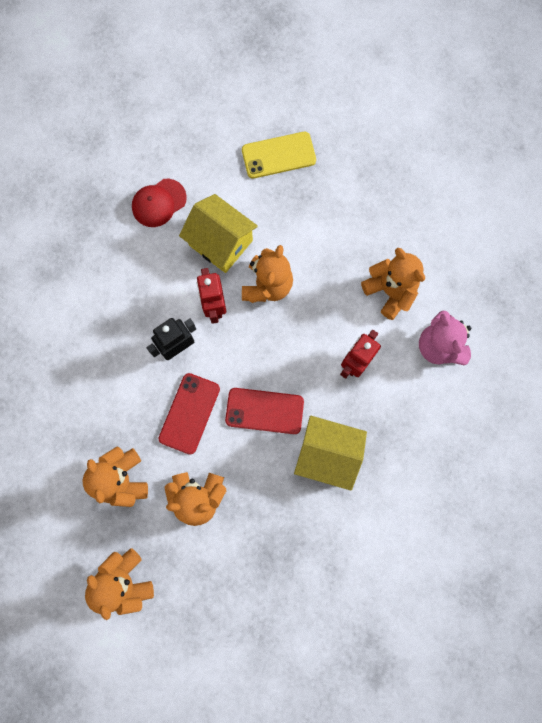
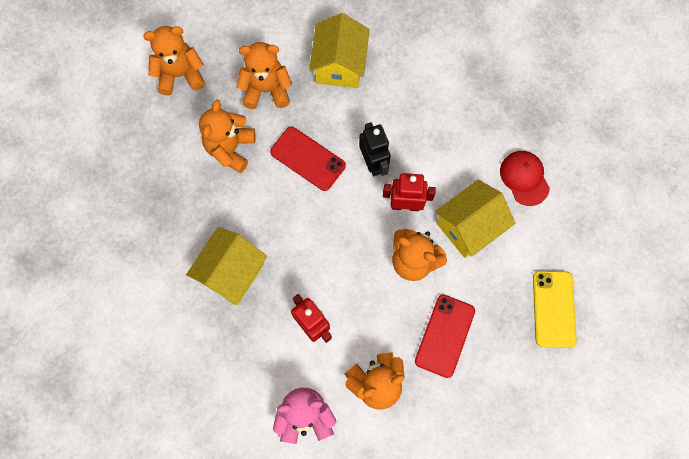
camera: 105 degrees right, 5 degrees down
(76, 409) = (339, 65): none -> yellow house
(264, 411) = (290, 225): red phone -> red phone (445, 335)

